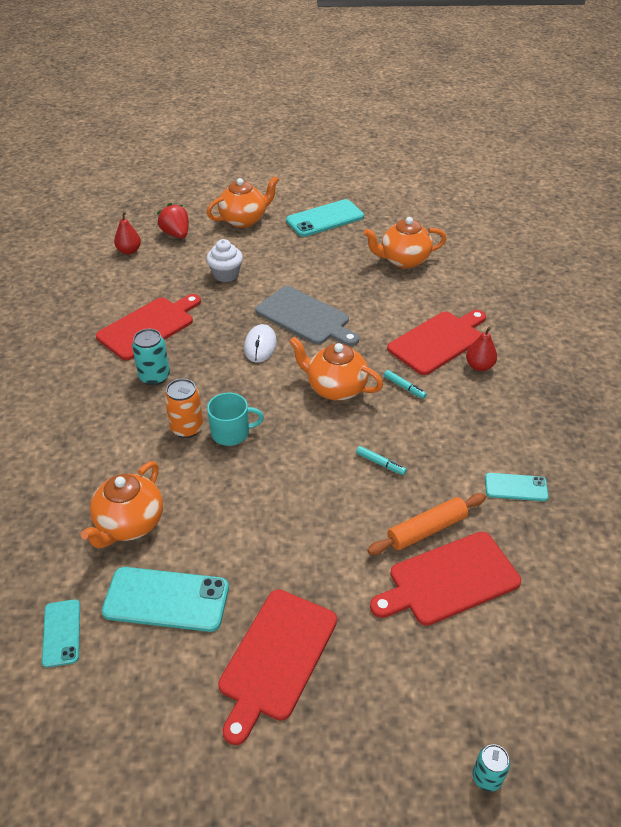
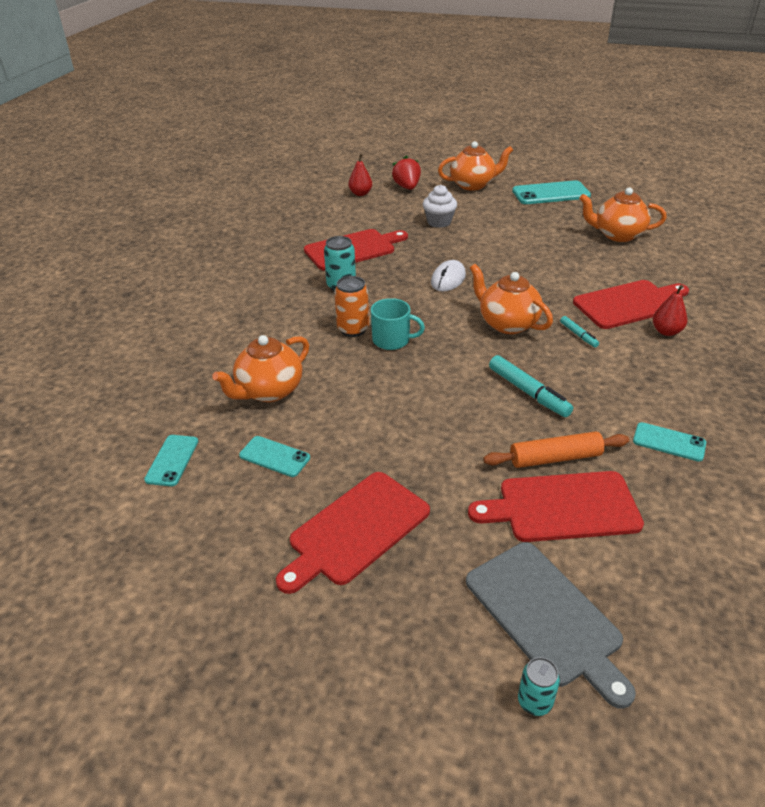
camera: 20 degrees right, 5 degrees down
(166, 599) = (274, 456): turquoise phone -> turquoise phone, size x0.57
(305, 317) = (501, 264): grey cutting board -> grey cutting board (546, 616)
(380, 463) = (528, 392): turquoise marker -> turquoise marker, size x1.80

